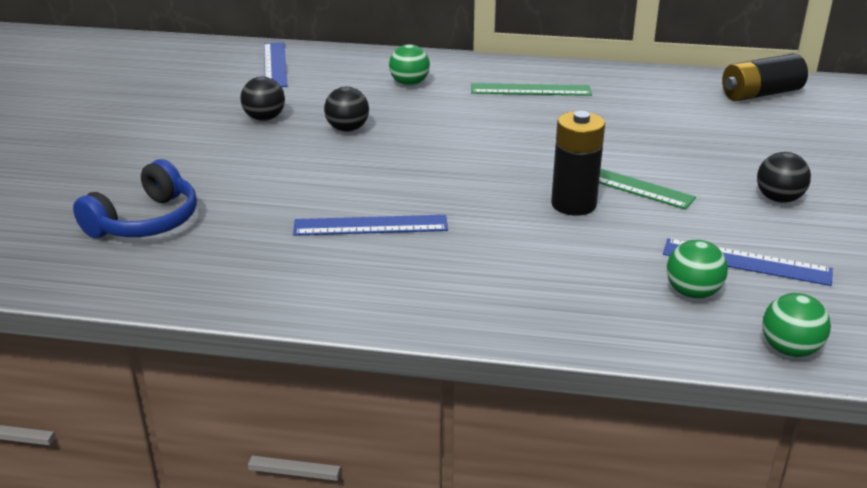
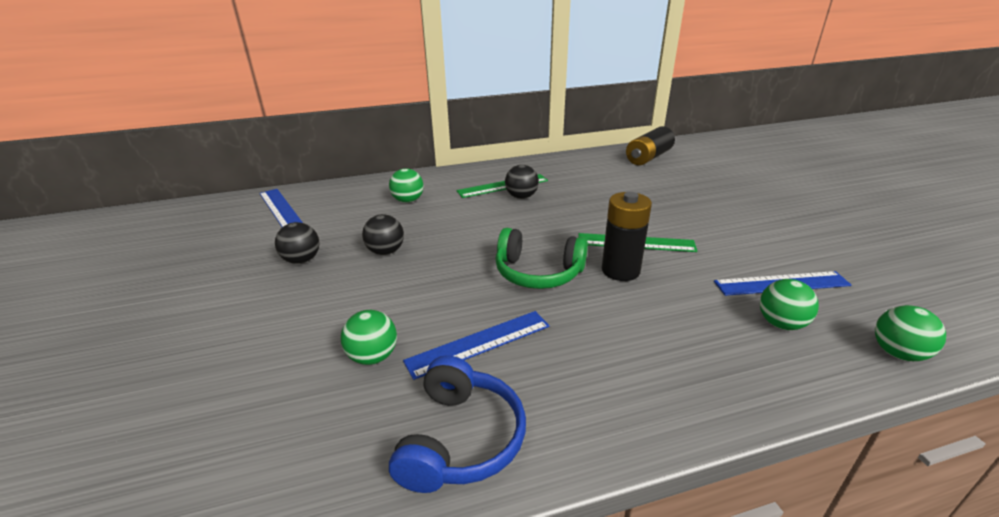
camera: 25 degrees left, 0 degrees up
(145, 222) = (236, 418): blue headphones -> blue headphones (460, 439)
(273, 211) = (373, 357): none -> green ball
(482, 185) = (538, 273): none -> green headphones
(778, 199) = (742, 227): black ball -> black ball (521, 197)

